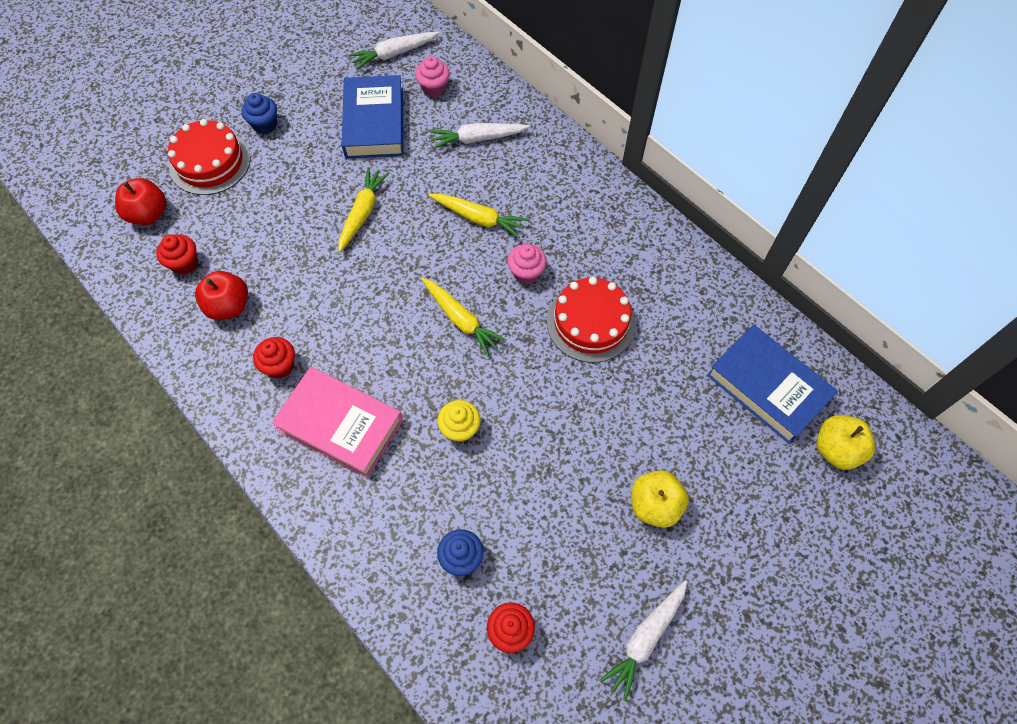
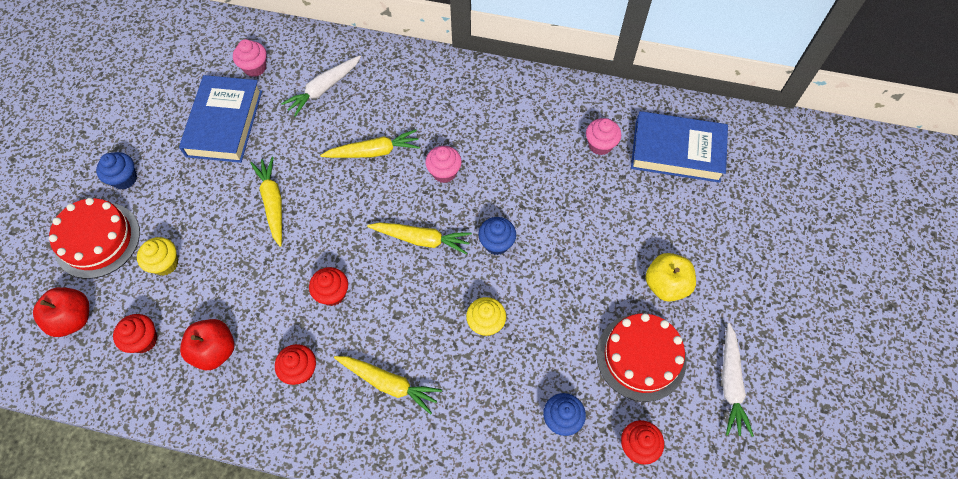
camera: 35 degrees left, 0 degrees up
(244, 212) = (165, 264): none -> yellow cupcake
(340, 425) = (389, 383): pink book -> yellow carrot
(352, 319) = (332, 293): none -> red cupcake
(374, 122) = (224, 123): blue book -> blue book turned 45 degrees clockwise
(394, 54) = (197, 57): white carrot -> none
(524, 365) = (496, 243): none -> blue cupcake
(590, 322) = (521, 180): red cake -> red cake (641, 357)
(693, 335) = (600, 145): none -> pink cupcake
(836, 449) = (751, 166): yellow apple -> none

